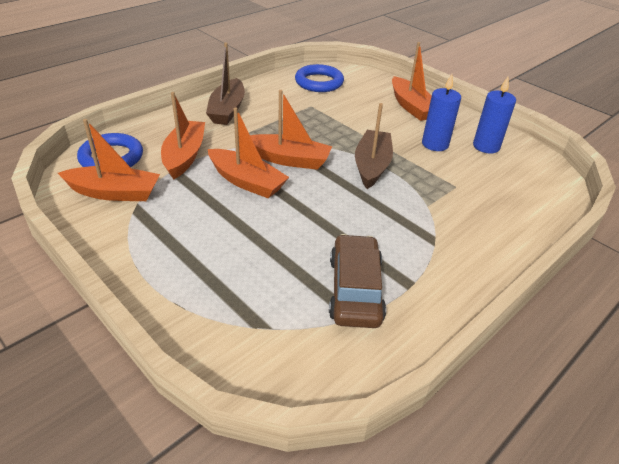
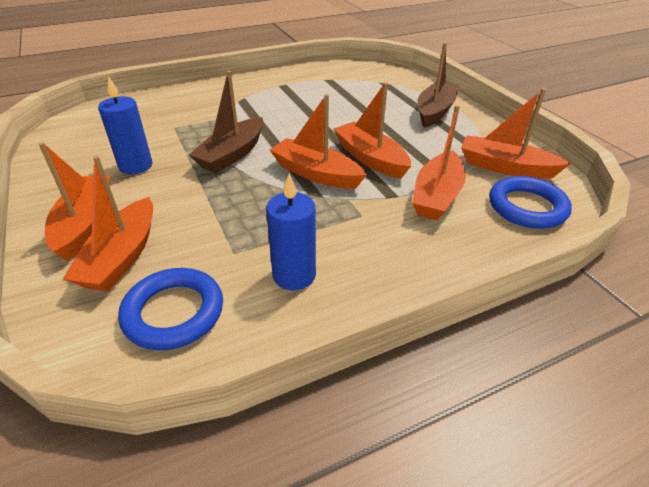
camera: 160 degrees left, 0 degrees up
(227, 110) = (371, 265): brown boat -> brown boat (435, 111)
(355, 289) = (319, 88): brown car -> none
(369, 96) = (122, 257): none -> orange boat
(486, 146) = (84, 155): blue candle -> blue candle (294, 275)

